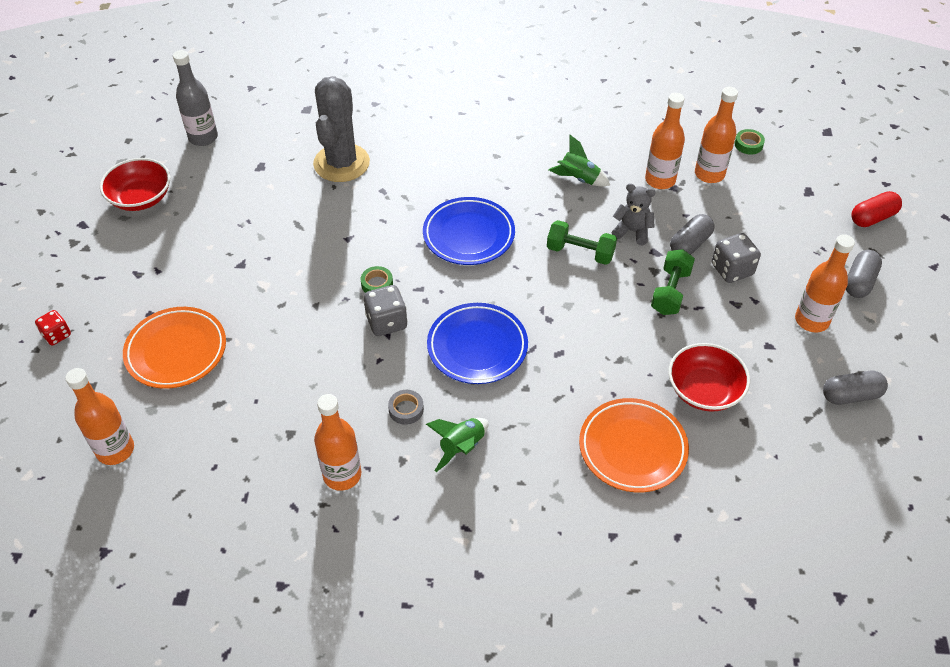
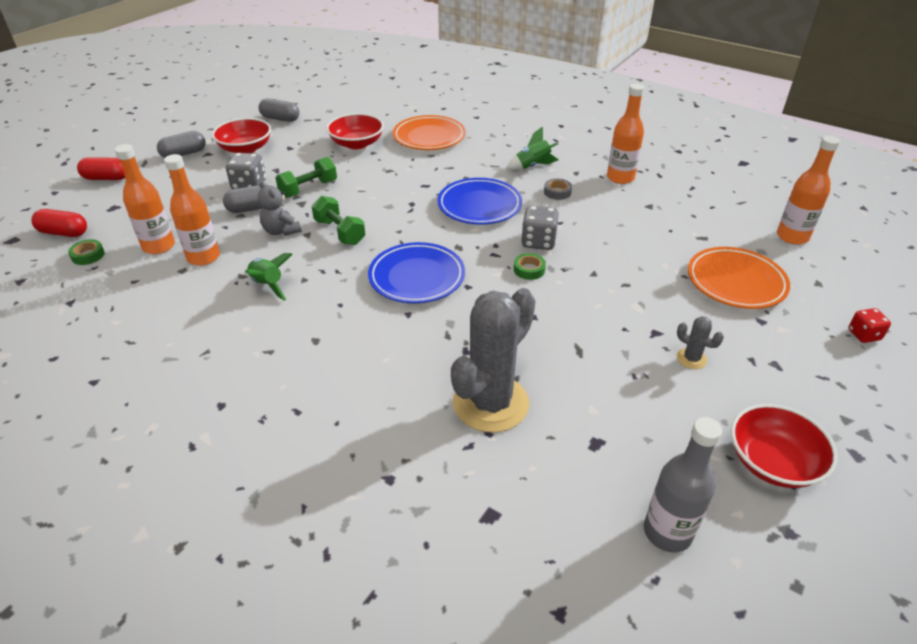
camera: 150 degrees left, 10 degrees down
(207, 252) = (691, 359): none -> grey cactus
(801, 153) = (64, 233): none -> red capsule
(811, 320) = (245, 149): orange bottle -> red bowl

